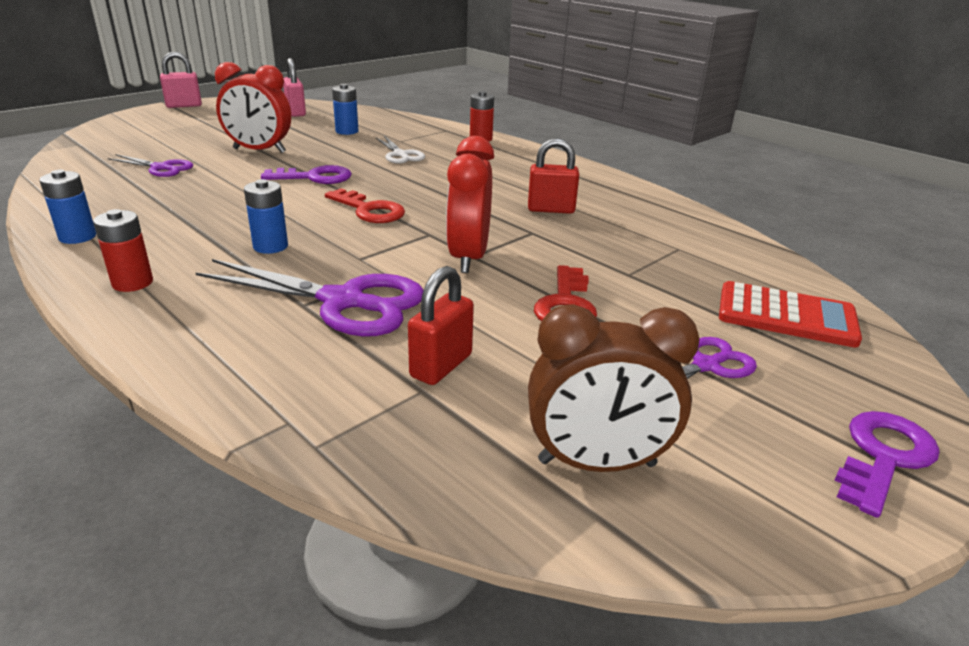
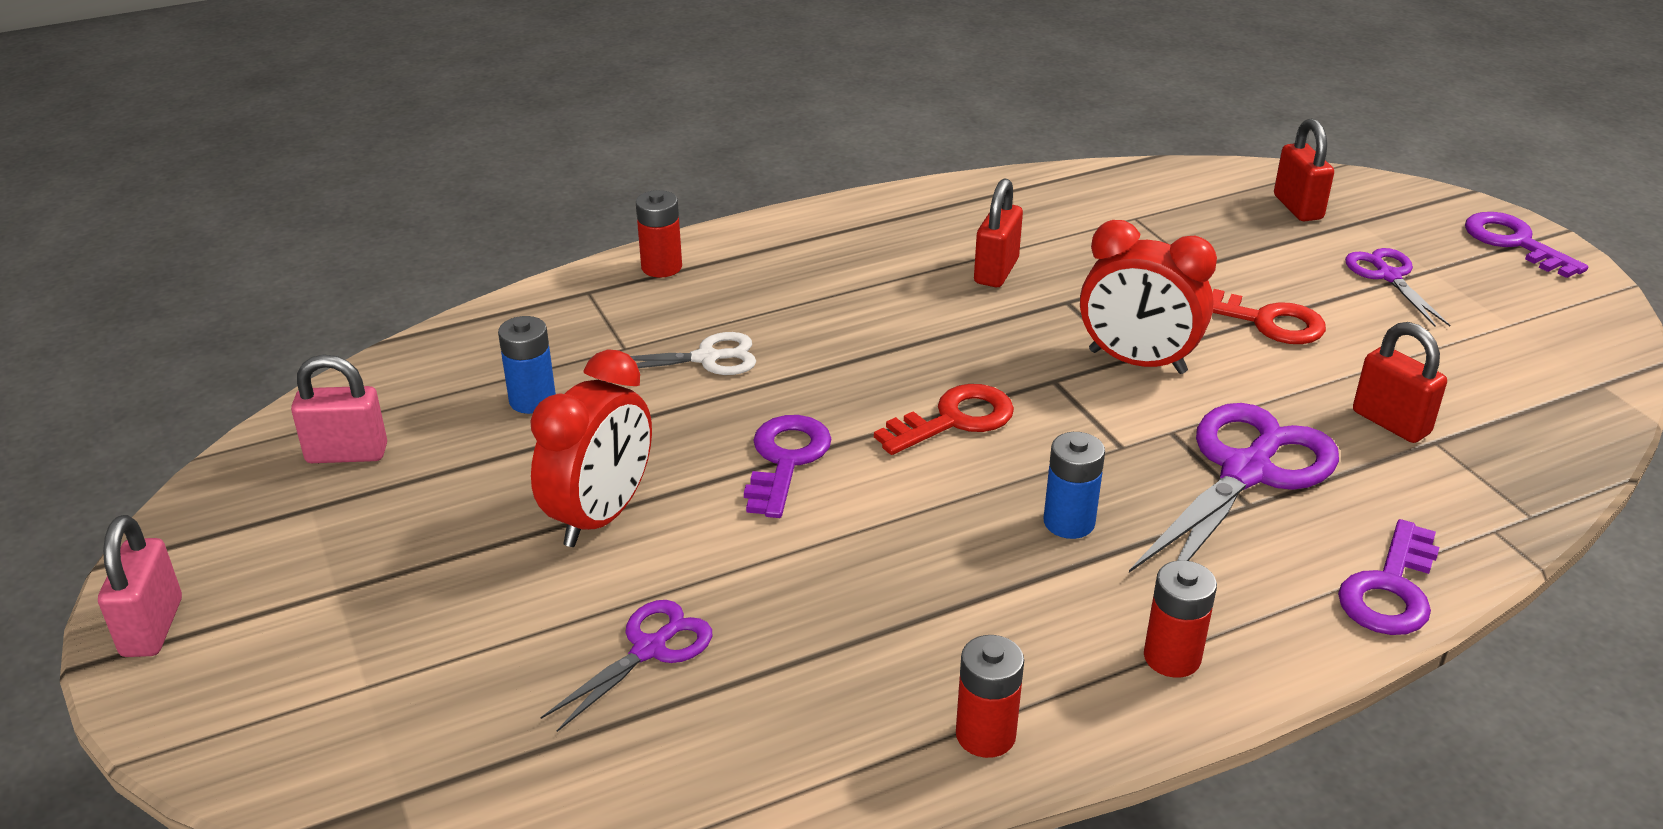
camera: 70 degrees left, 5 degrees up
(77, 237) = (985, 735): blue battery -> red battery
(200, 364) = (1390, 589): none -> purple key
(597, 463) = (1537, 369): brown clock -> none
(786, 316) = (1298, 207): red calculator -> red padlock

